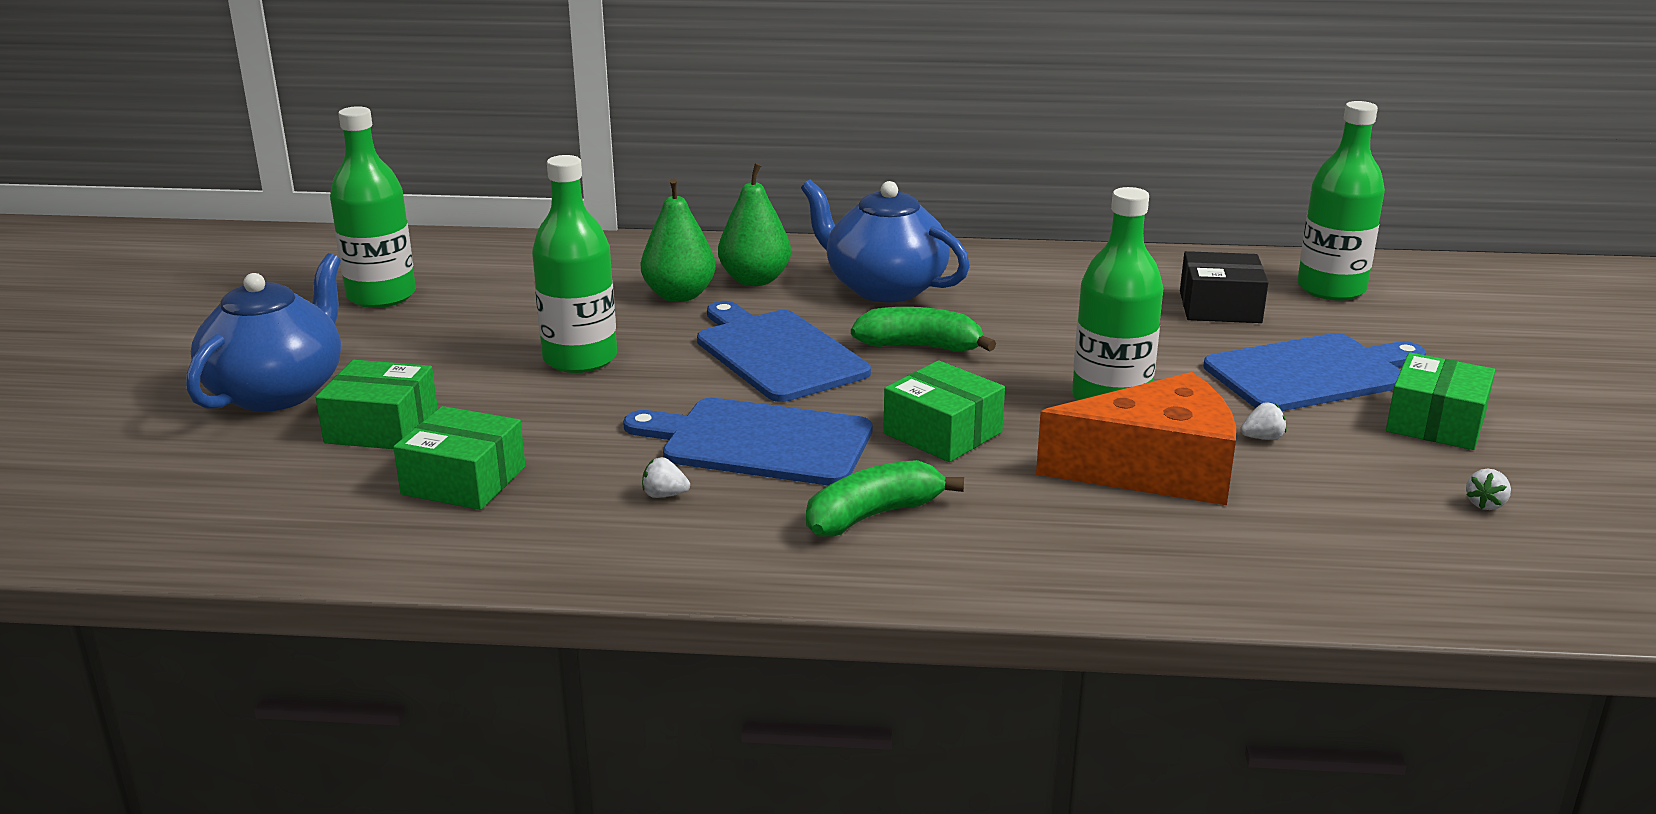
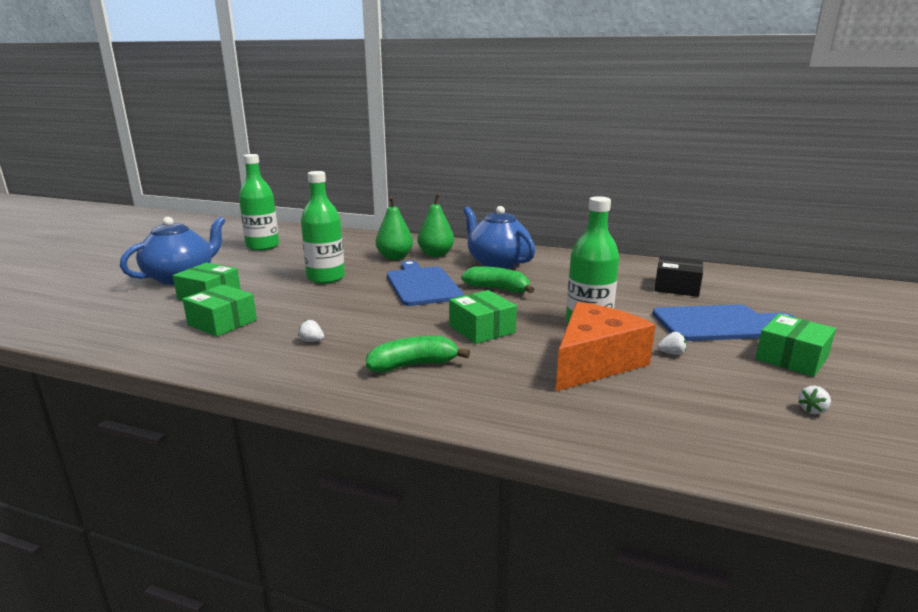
camera: 15 degrees right, 5 degrees down
(759, 442) = (381, 322): blue cutting board -> none
(1154, 469) = (594, 362): orange cheese -> orange cheese turned 60 degrees counterclockwise
(1331, 289) = (748, 284): green bottle -> none

